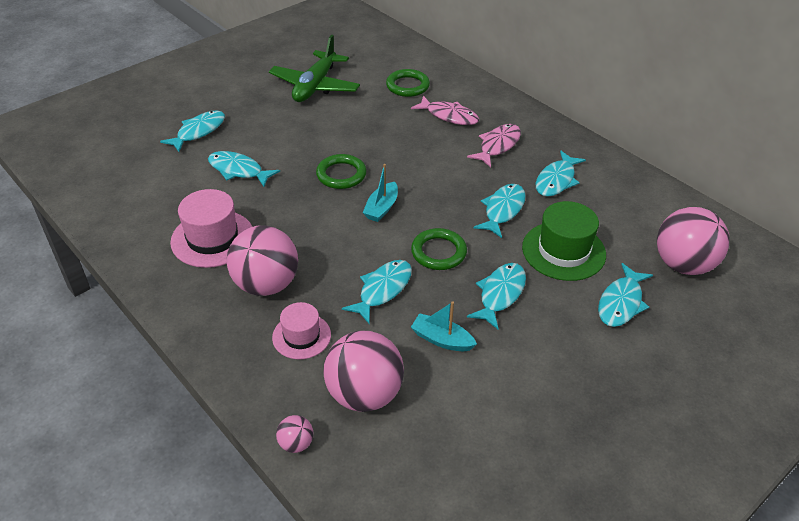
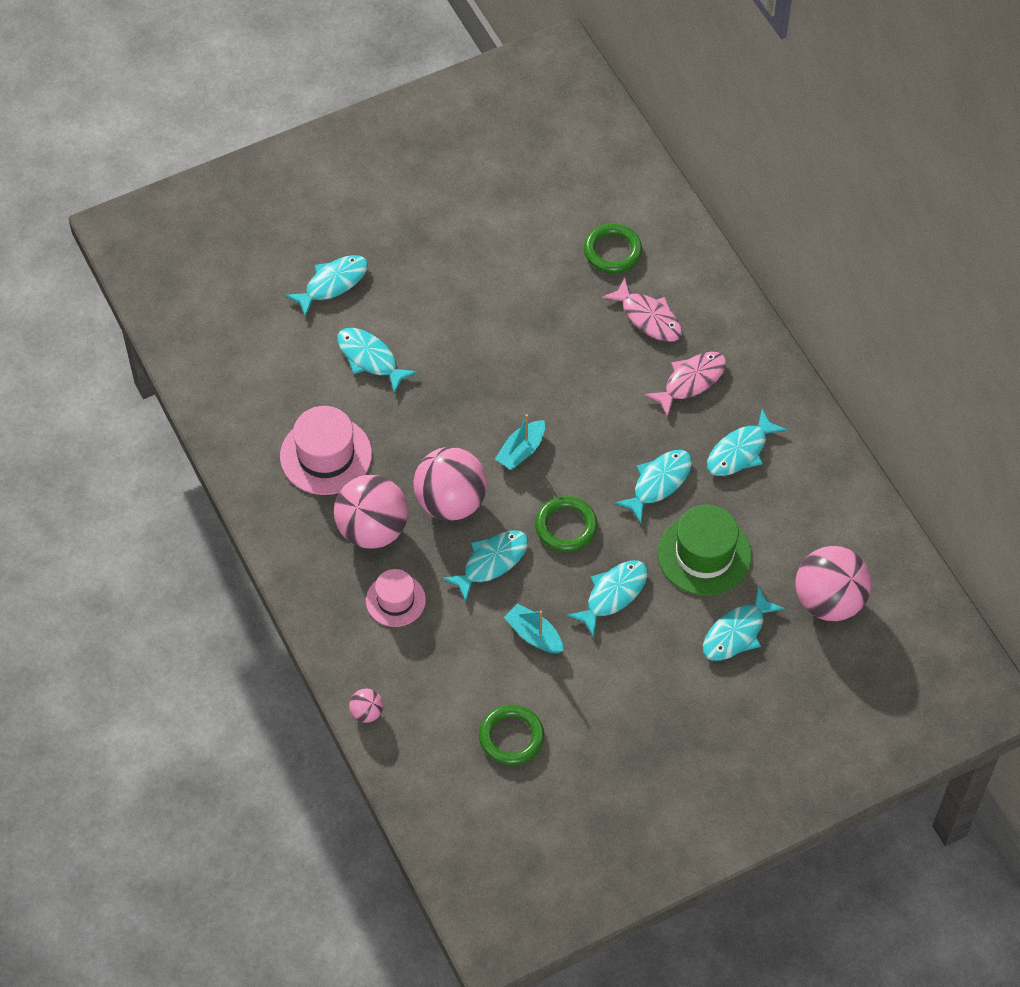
camera: 15 degrees right, 15 degrees up
(315, 86) = (492, 228): green plane -> none
(341, 175) = (488, 390): green ring -> green ring (511, 737)
(364, 394) = (441, 677): pink ball -> pink ball (451, 502)

